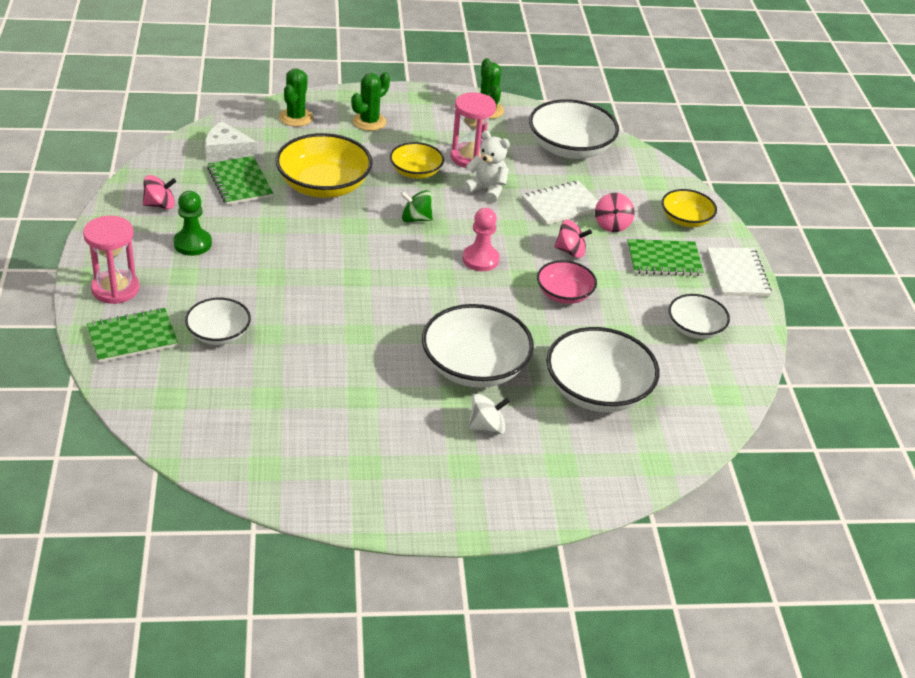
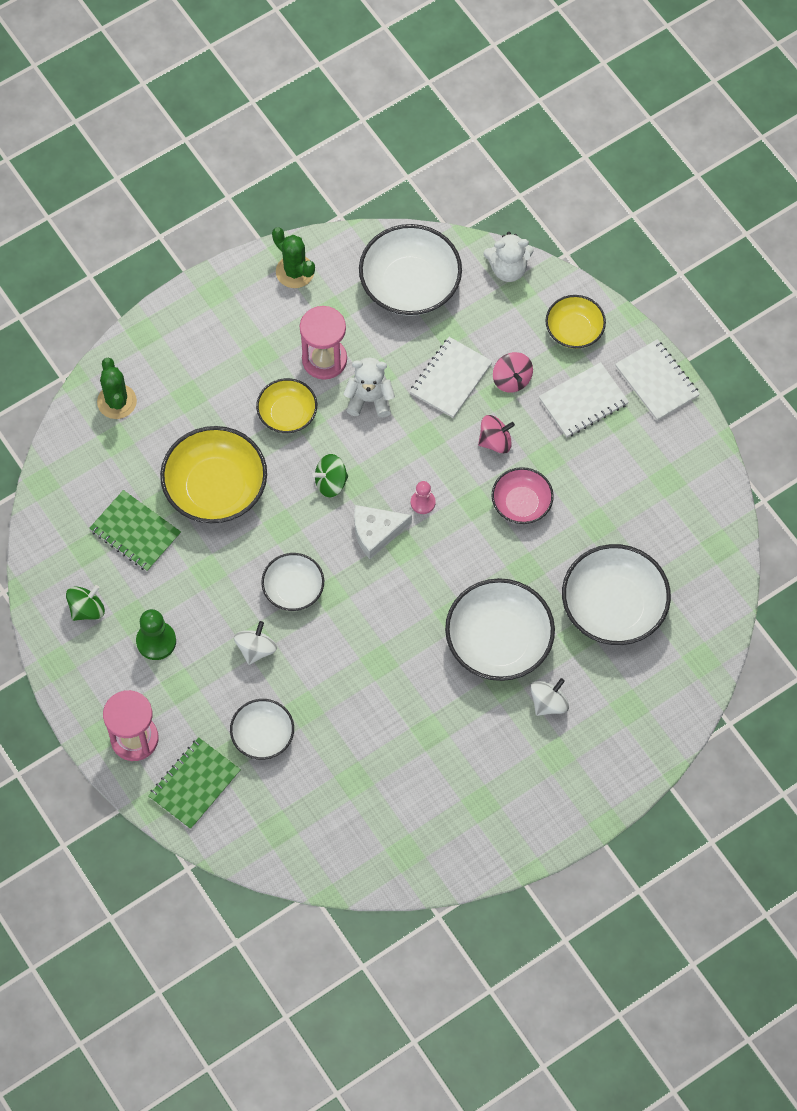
camera: 25 degrees left, 25 degrees up
(160, 205) = (87, 609): pink spinning top -> green spinning top
(226, 150) = (87, 494): white cheese -> white cheese (376, 532)
(265, 282) = (256, 649): none -> white spinning top
(369, 122) = (192, 363): green cactus -> none
(480, 259) = (423, 502): pink pawn -> pink pawn, size x0.64
(655, 169) = (508, 269): none -> white teddy bear
(664, 259) = (583, 401): green notebook -> white notebook
(695, 328) = (655, 479): white bowl -> white bowl (293, 589)

